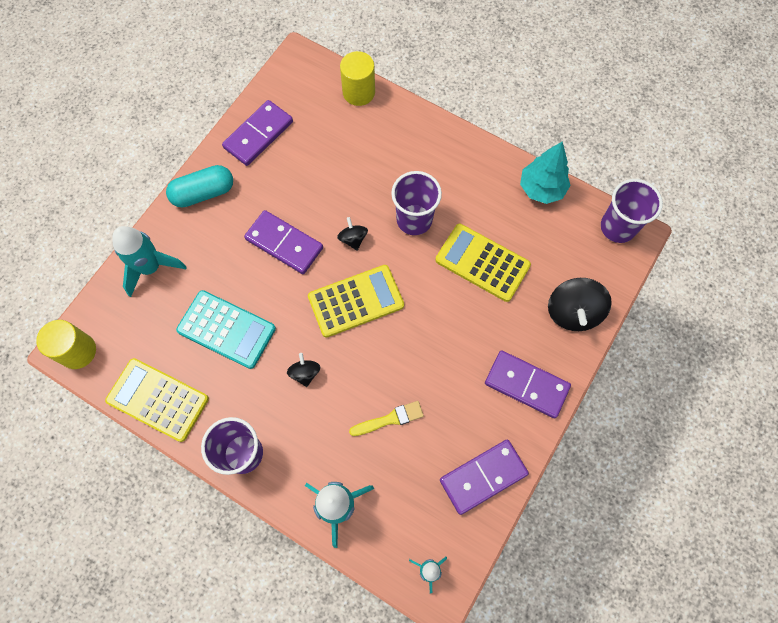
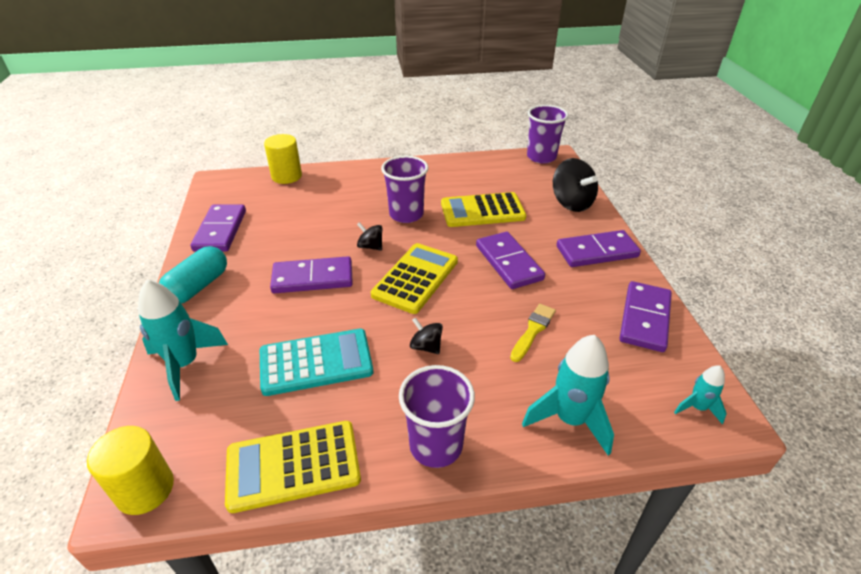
camera: 40 degrees left, 30 degrees down
(441, 340) = (508, 263): none -> purple domino
(541, 188) = (473, 163): turquoise tree -> none

